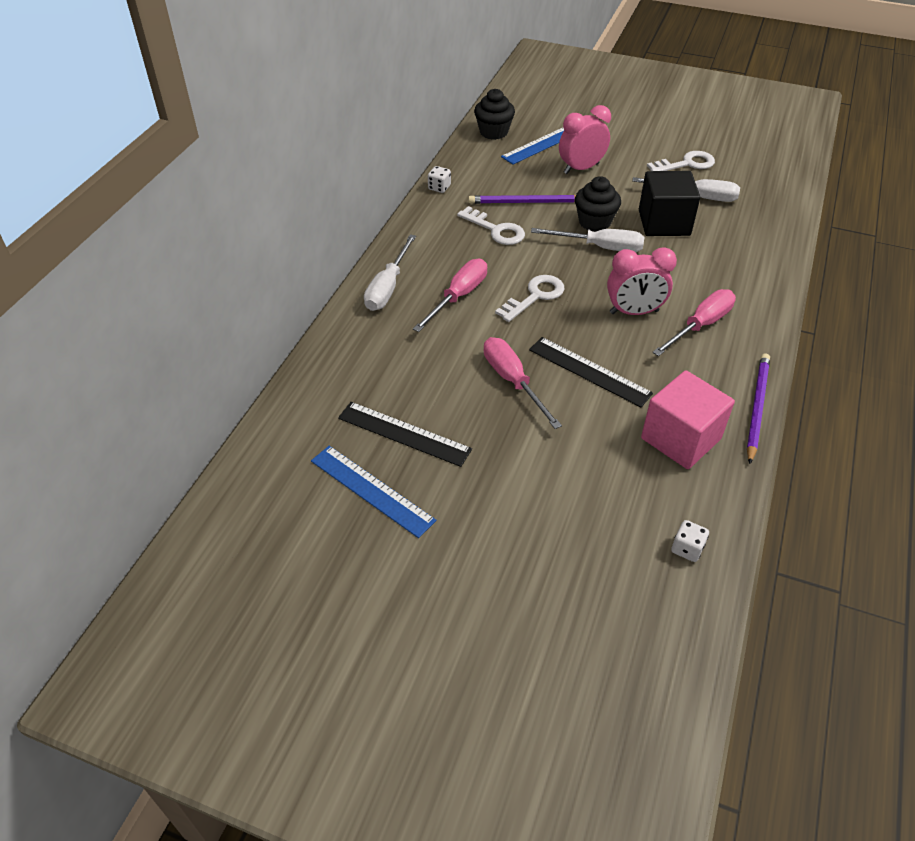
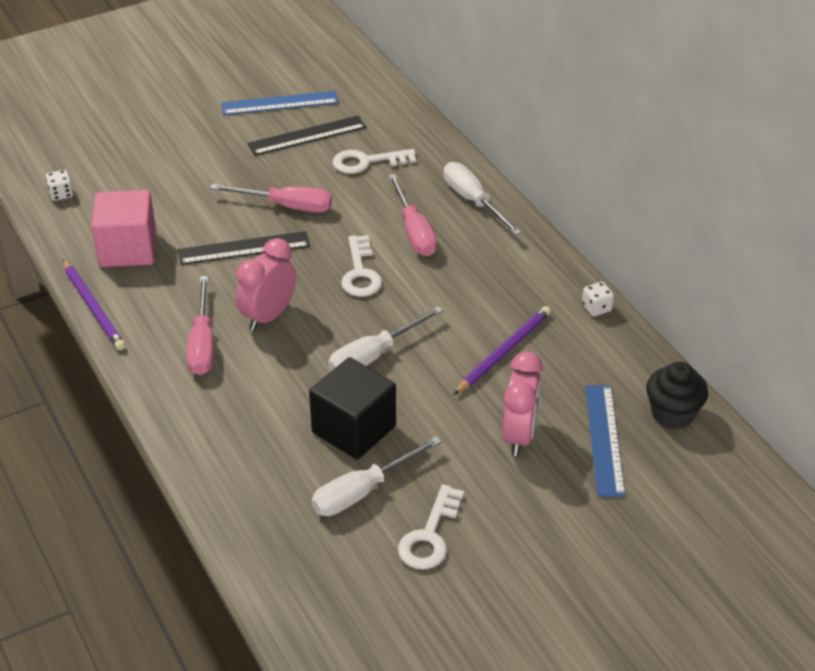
camera: 130 degrees right, 5 degrees down
(496, 230) = (481, 305): white key -> white key (367, 162)
(594, 222) = (415, 379): black cupcake -> none

